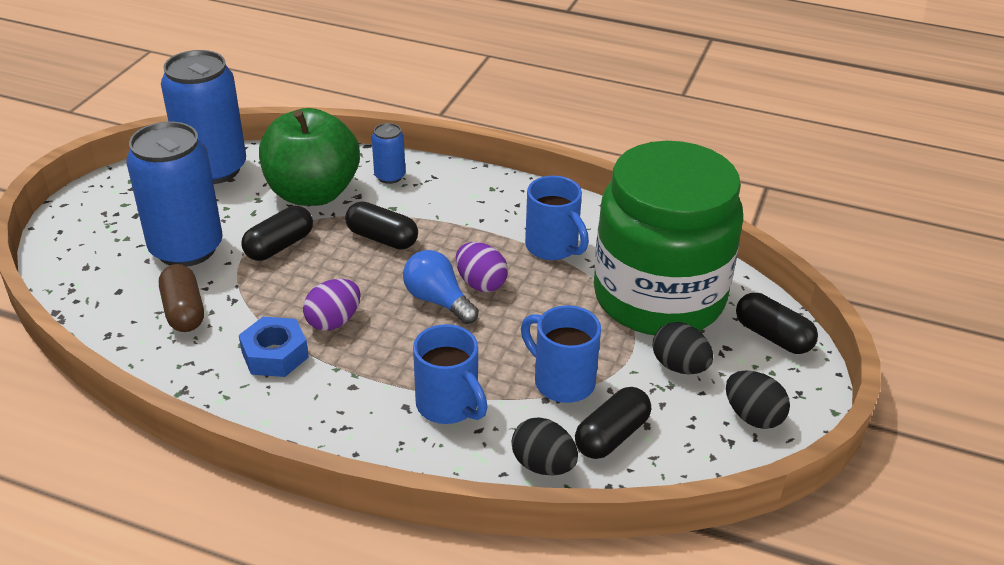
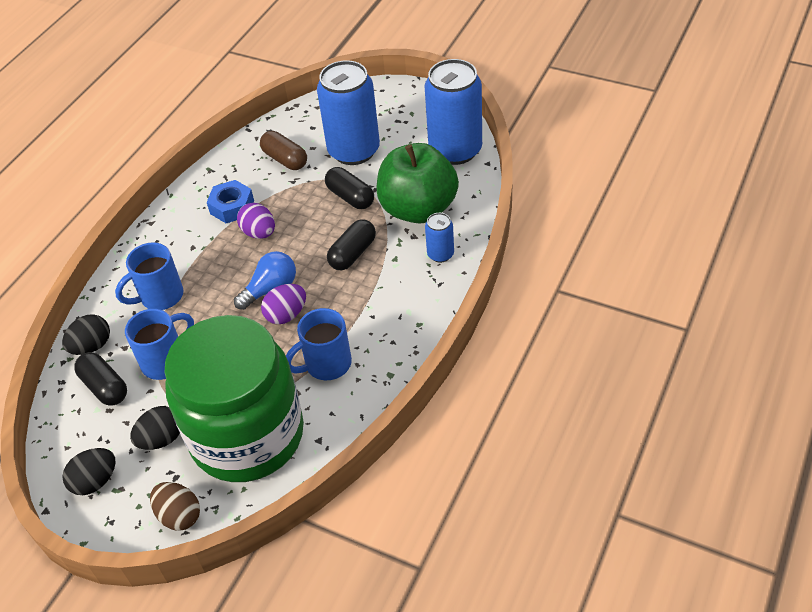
camera: 100 degrees right, 10 degrees up
(184, 311) = (285, 159): brown capsule -> brown capsule turned 60 degrees clockwise
(773, 336) = (179, 515): black capsule -> brown egg

